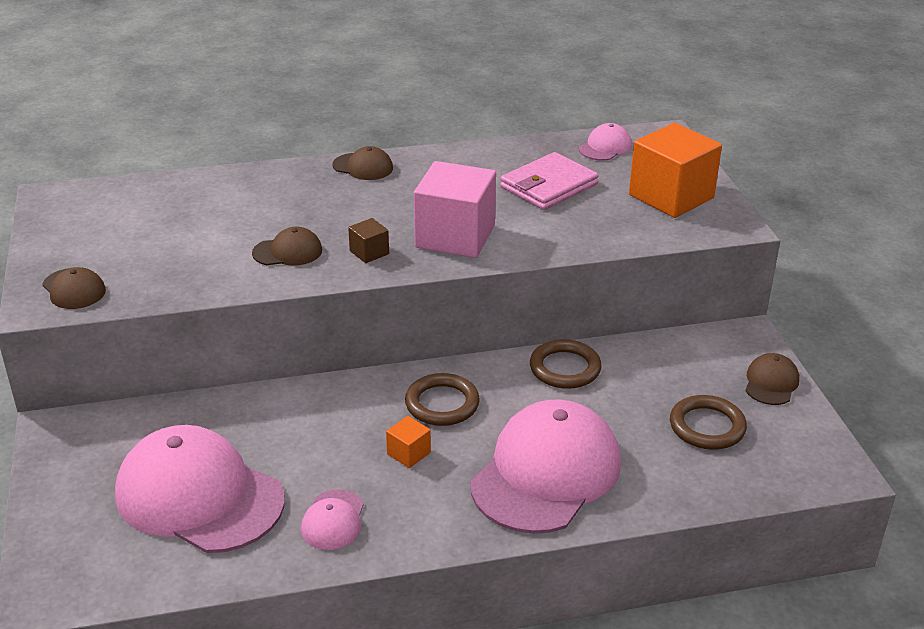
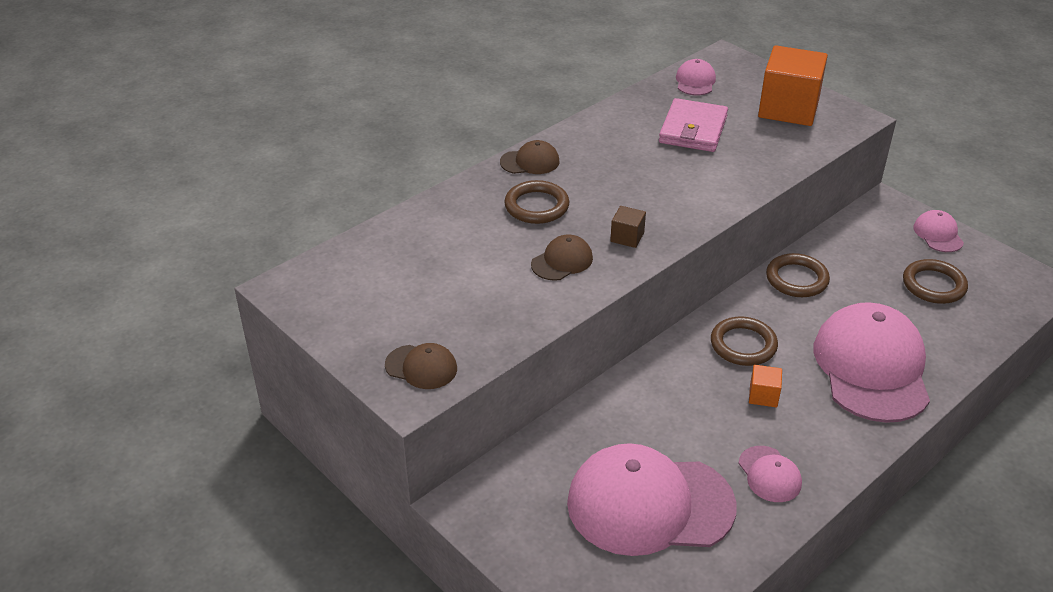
camera: 30 degrees left, 5 degrees up
(323, 202) = (536, 206): none -> brown ring
(455, 236) = (675, 198): pink cube -> none
(771, 383) = (938, 234): brown cap -> pink cap

